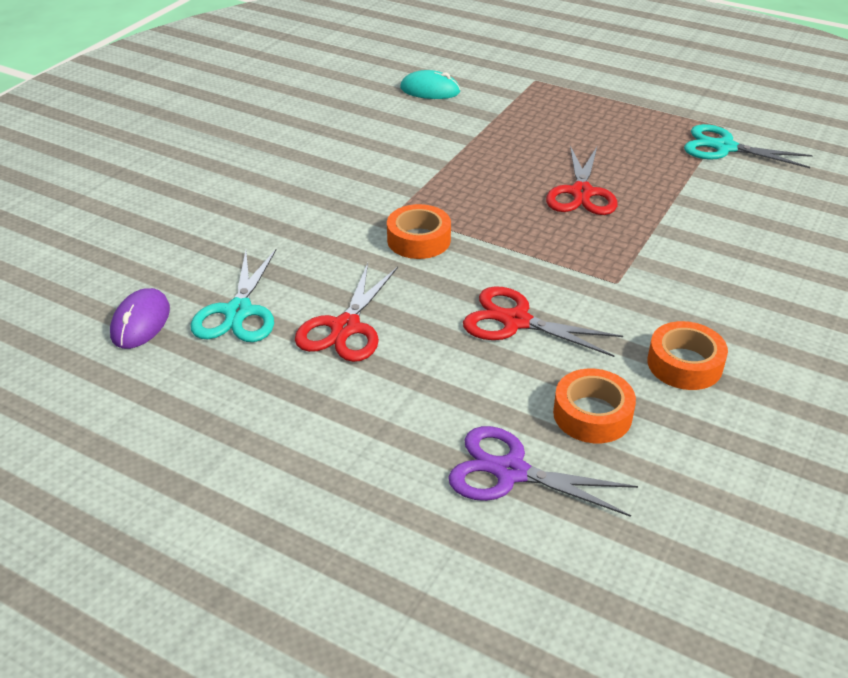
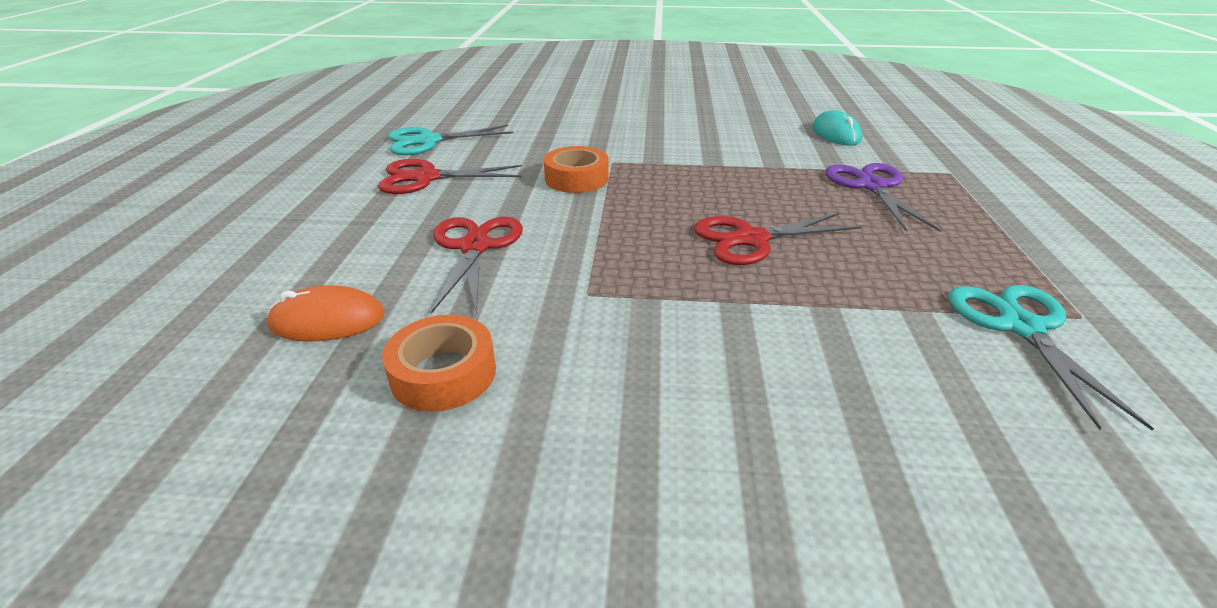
camera: 65 degrees right, 5 degrees down
(140, 322) = (402, 119): purple mouse -> none
(510, 472) = (231, 289): purple scissors -> purple scissors (872, 186)
(592, 414) = (327, 320): orange tape -> orange mouse

